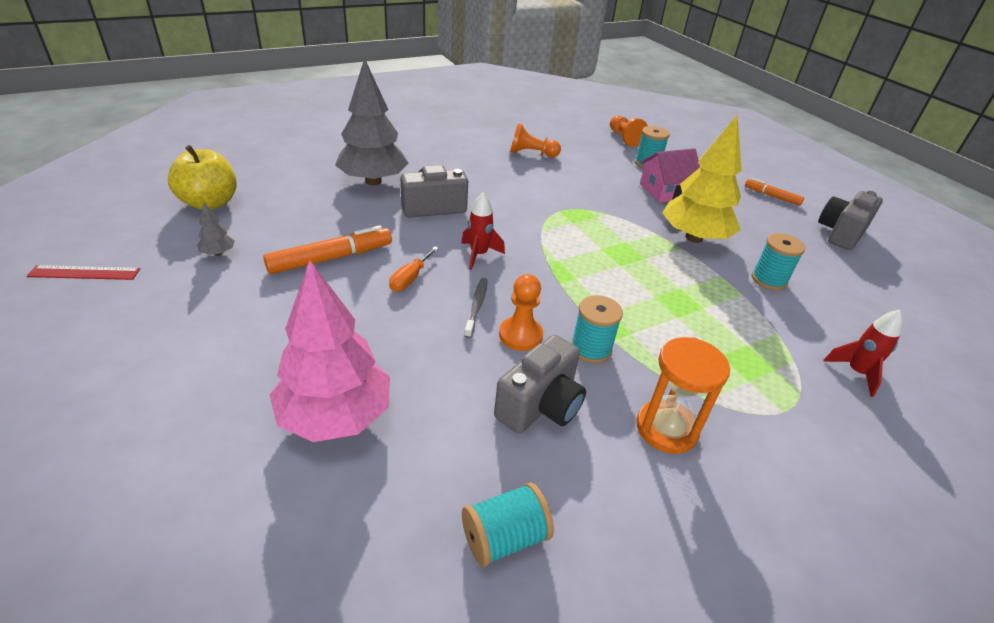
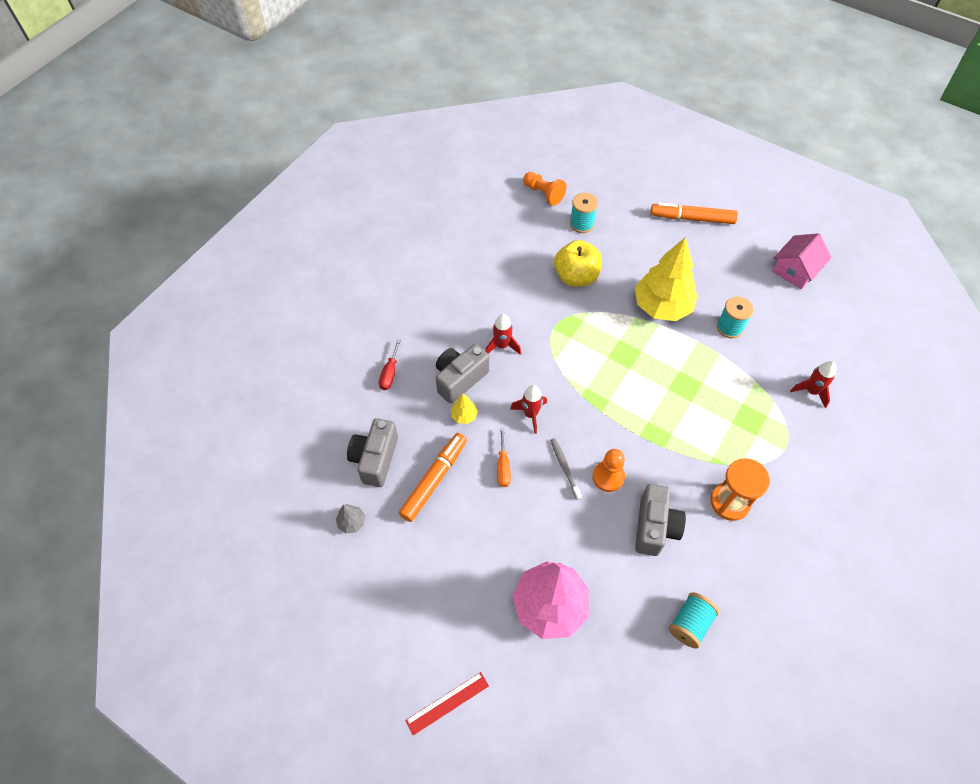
camera: 25 degrees left, 20 degrees up
(84, 272) = (280, 597): red ruler -> red ruler (447, 703)
(210, 203) = (290, 475): yellow apple -> yellow apple (576, 277)
(373, 181) = (390, 373): grey tree -> red screwdriver
(410, 230) = (464, 415): none -> yellow tree
(496, 203) = (502, 346): none -> red rocket
(531, 154) = (484, 261): orange pawn -> none
(591, 349) = (656, 463): turquoise spool -> none
(664, 191) = (613, 257): pink house -> pink house (795, 270)
(772, 196) = (692, 218): orange marker -> orange marker, size x1.71
(841, 233) = (755, 242): grey camera -> grey camera (375, 459)

